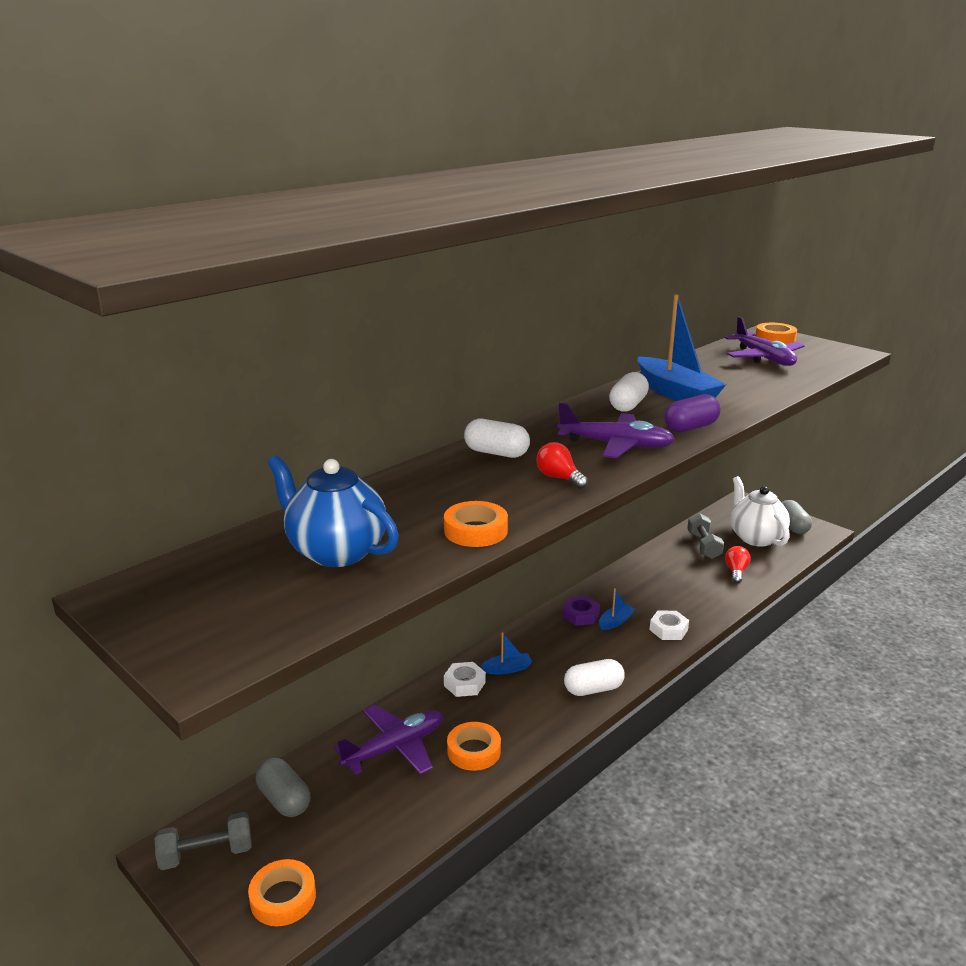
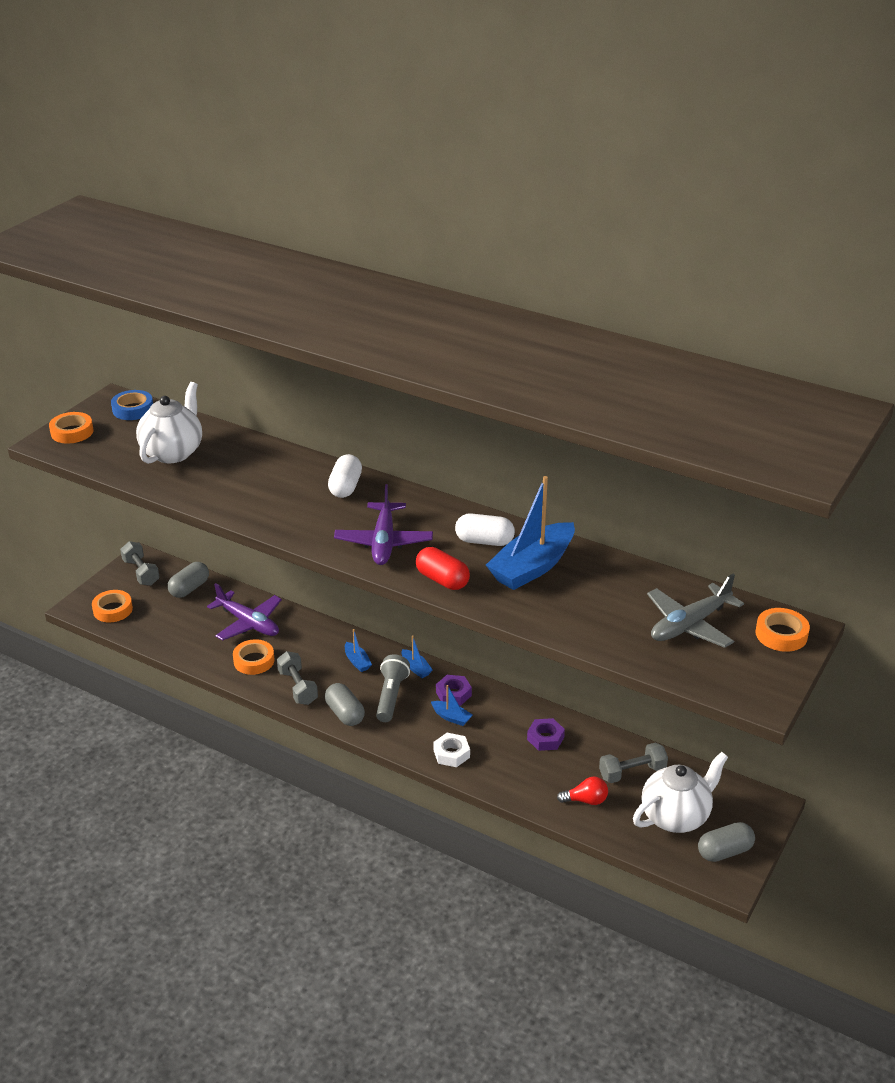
camera: 75 degrees right, 10 degrees up
(171, 578) = (133, 409): none -> blue tape
(335, 552) = (173, 452): blue teapot -> white teapot
(464, 684) = (330, 642): white nut -> none
(475, 531) = (212, 497): orange tape -> orange tape (72, 432)
(533, 632) = (416, 668): none -> blue boat
(537, 719) = (298, 687): none -> grey dumbbell
(559, 478) = (307, 521): red light bulb -> none
(573, 654) = (391, 696): none -> grey flashlight
(593, 689) = (345, 714): white capsule -> grey capsule
(655, 577) = (545, 738): none -> purple nut
(690, 427) = (442, 580): purple capsule -> red capsule
(764, 358) = (689, 625): purple plane -> grey plane

